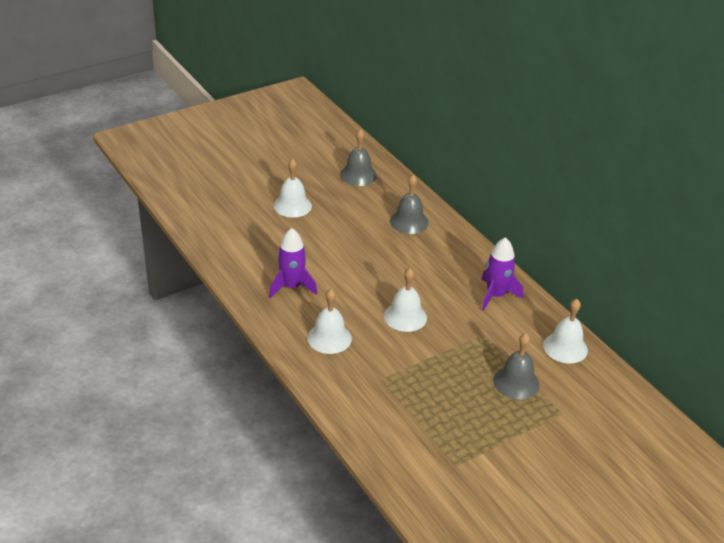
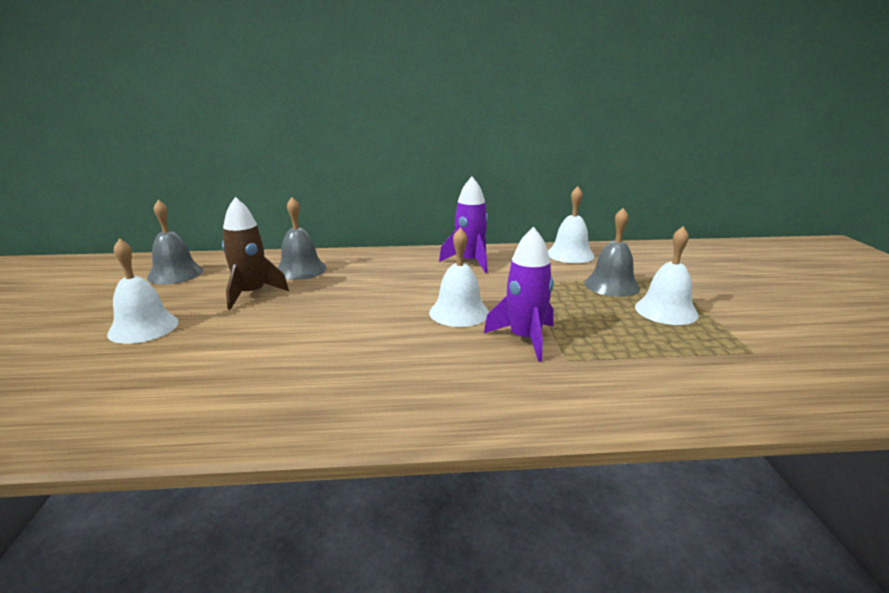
camera: 60 degrees left, 15 degrees down
(291, 286) = (307, 377): purple rocket -> purple rocket (524, 339)
(329, 338) = (453, 376): white bell -> white bell (666, 311)
(358, 220) = (251, 294): none -> brown rocket

